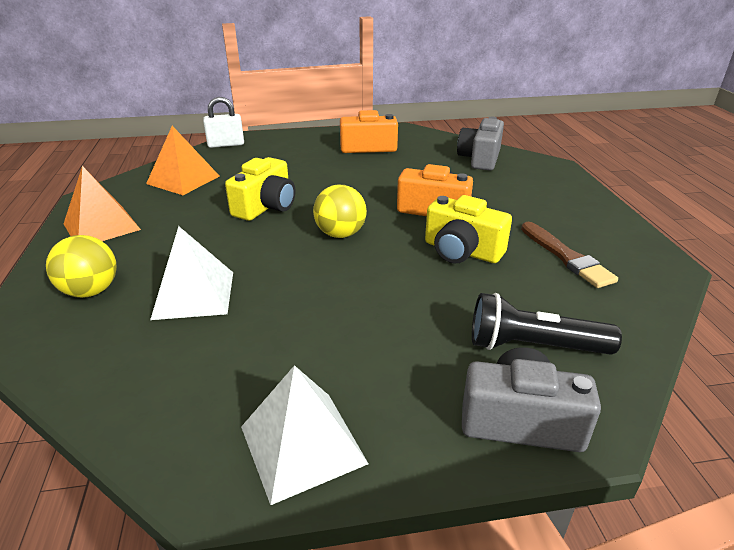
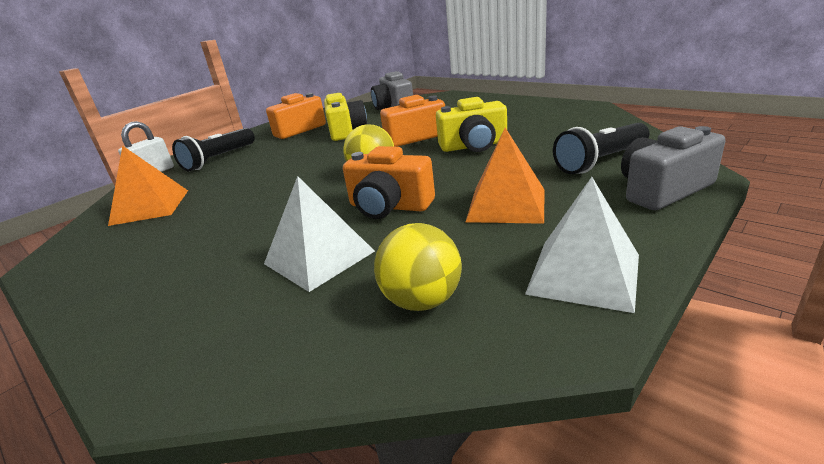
camera: 35 degrees left, 5 degrees down
(91, 291) = (198, 311): yellow ball -> yellow ball (422, 301)
(102, 226) = (112, 271): orange pyramid -> orange pyramid (506, 205)
(266, 206) = (276, 187): yellow camera -> yellow camera (346, 131)
(277, 152) = (219, 159): none -> black flashlight
(297, 277) = (389, 206): none -> orange camera
(566, 257) = (536, 124): brown brush -> none

